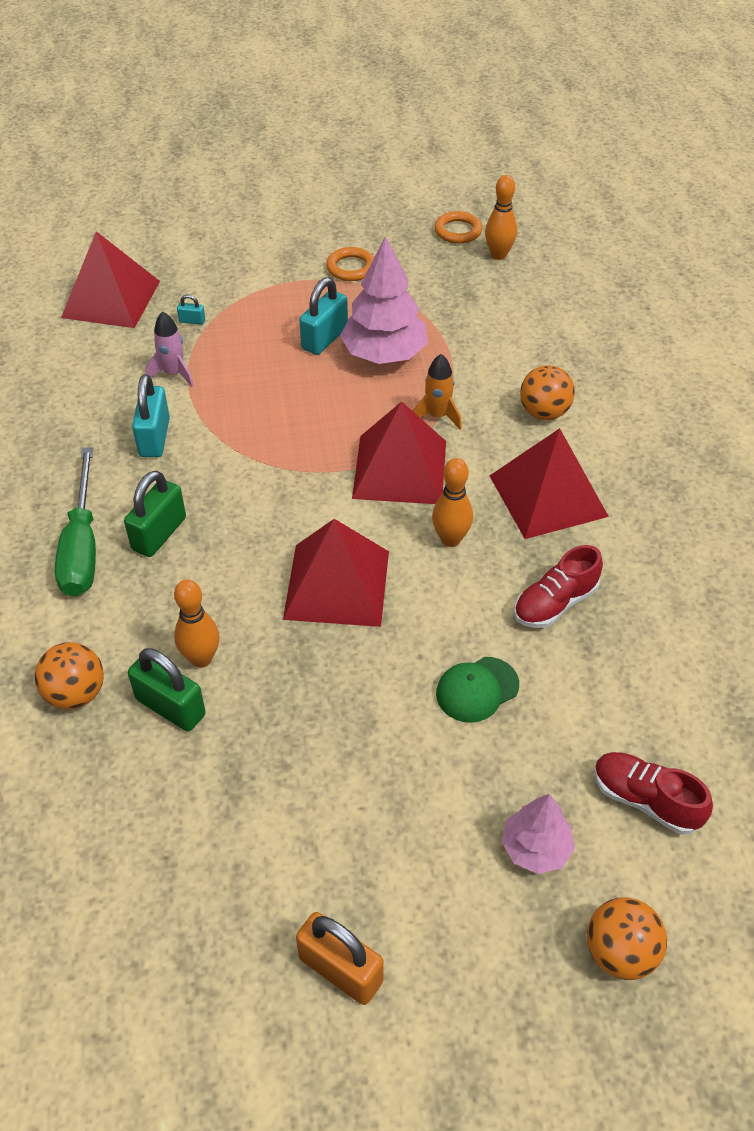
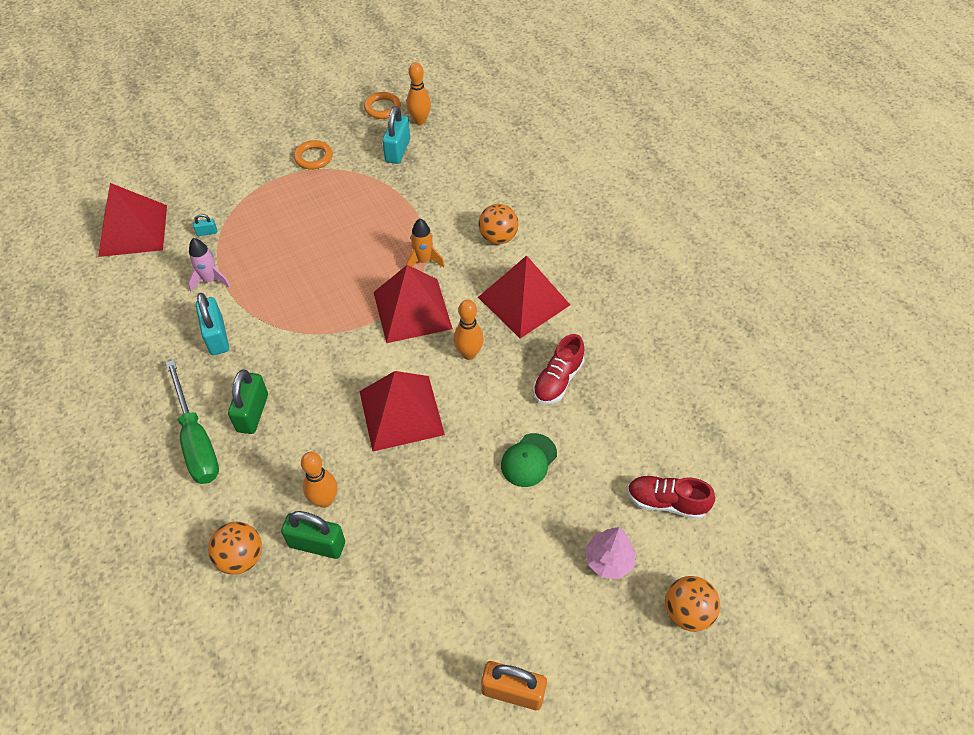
camera: 20 degrees left, 5 degrees up
(324, 338) = (316, 221): turquoise padlock -> turquoise padlock (397, 150)
(384, 354) = (366, 222): pink tree -> none

